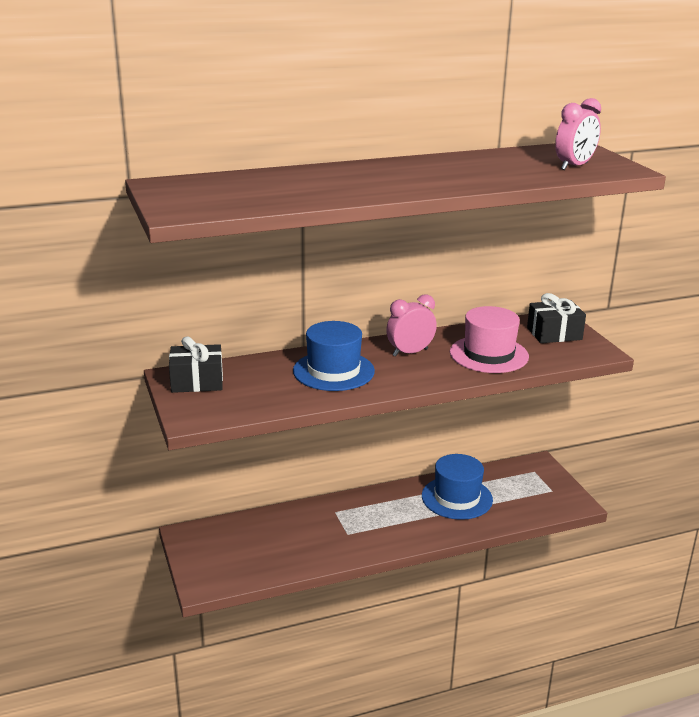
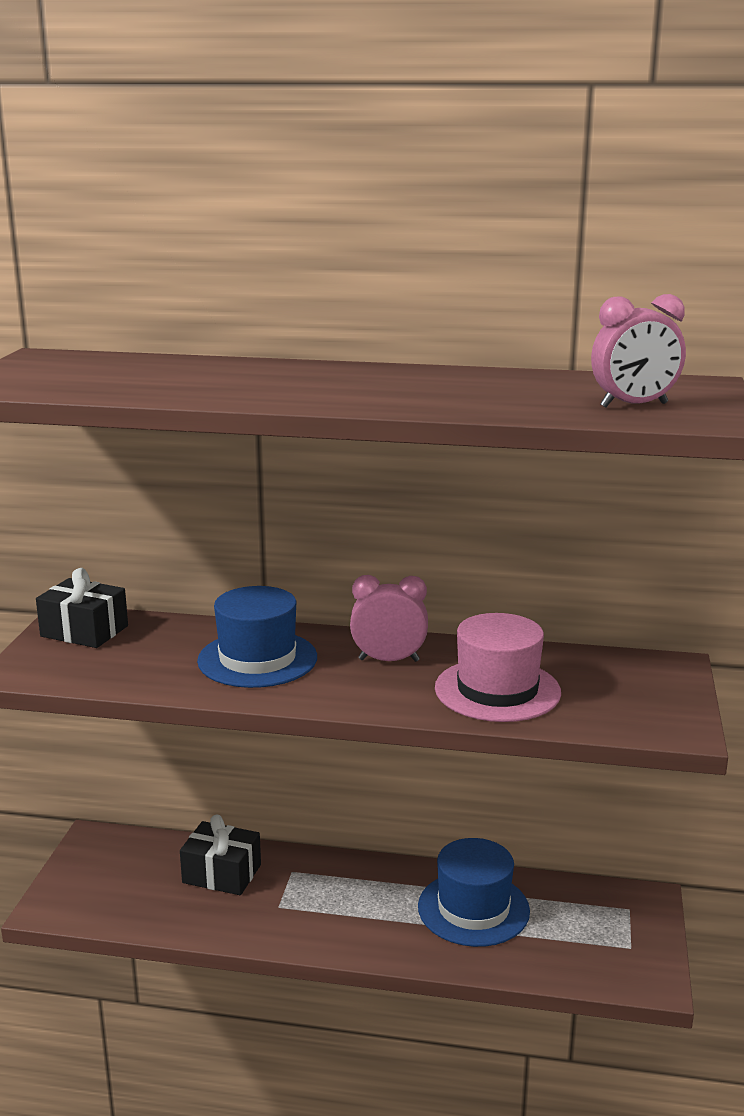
camera: 30 degrees right, 5 degrees down
(554, 334) = (638, 685): black gift -> black gift (222, 874)

